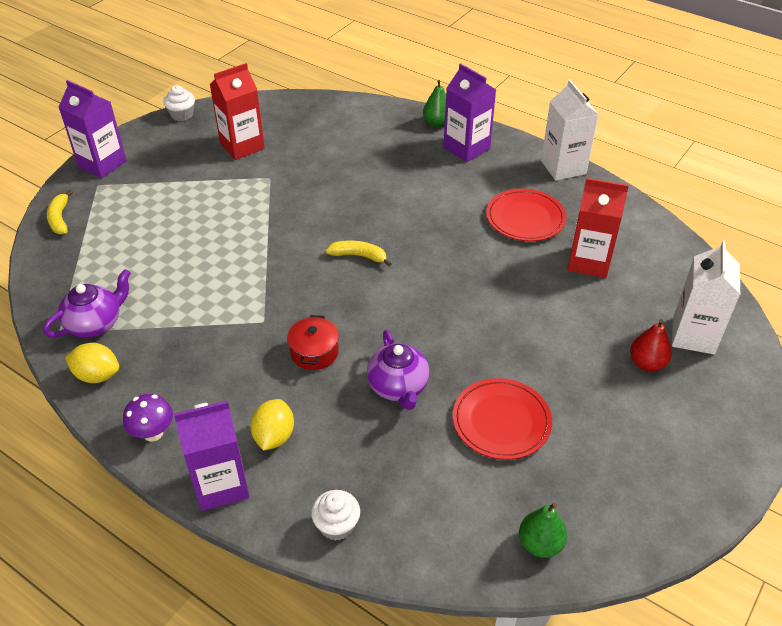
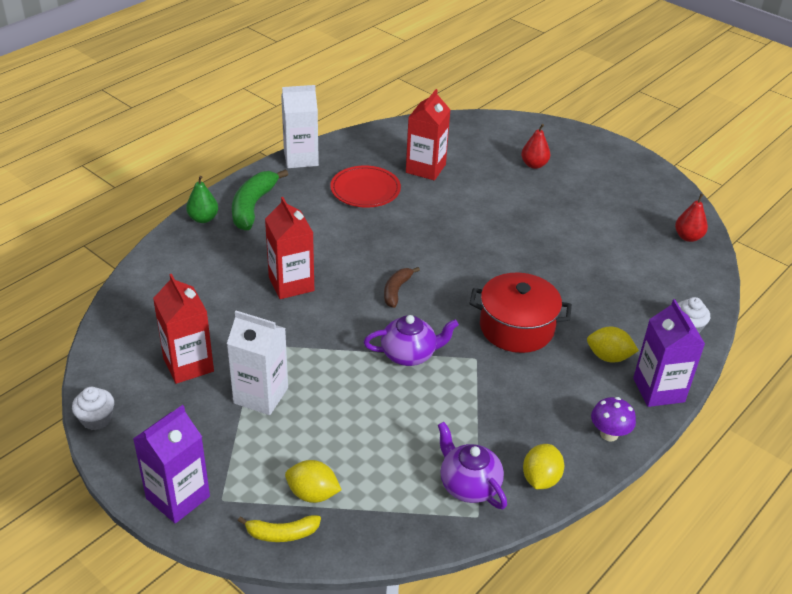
camera: 85 degrees left, 5 degrees down
(97, 230) = (313, 494): none -> yellow lemon
(314, 352) = (516, 327): red pot -> red pot, size x1.76
(355, 186) = (291, 284): none -> red carton
(359, 256) = (396, 290): yellow banana -> brown banana
(398, 387) = (555, 283): purple teapot -> purple teapot (409, 354)
(466, 148) = (253, 206): purple carton -> green banana
(501, 421) = (588, 237): red plate -> none
(540, 544) = (688, 237): green pear -> red pear
(693, 335) = (508, 140): white carton -> white carton (261, 395)

